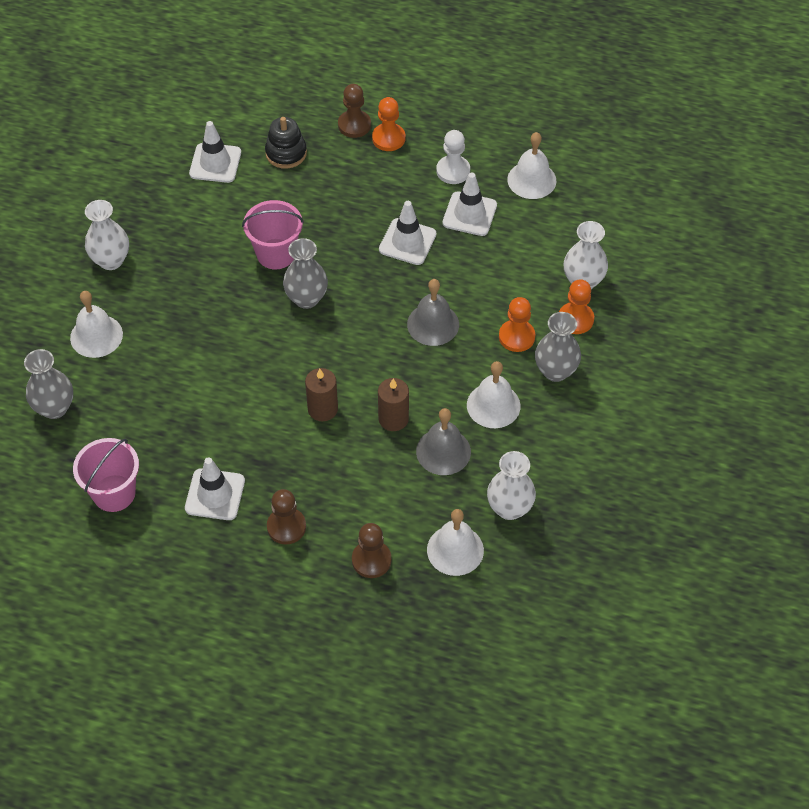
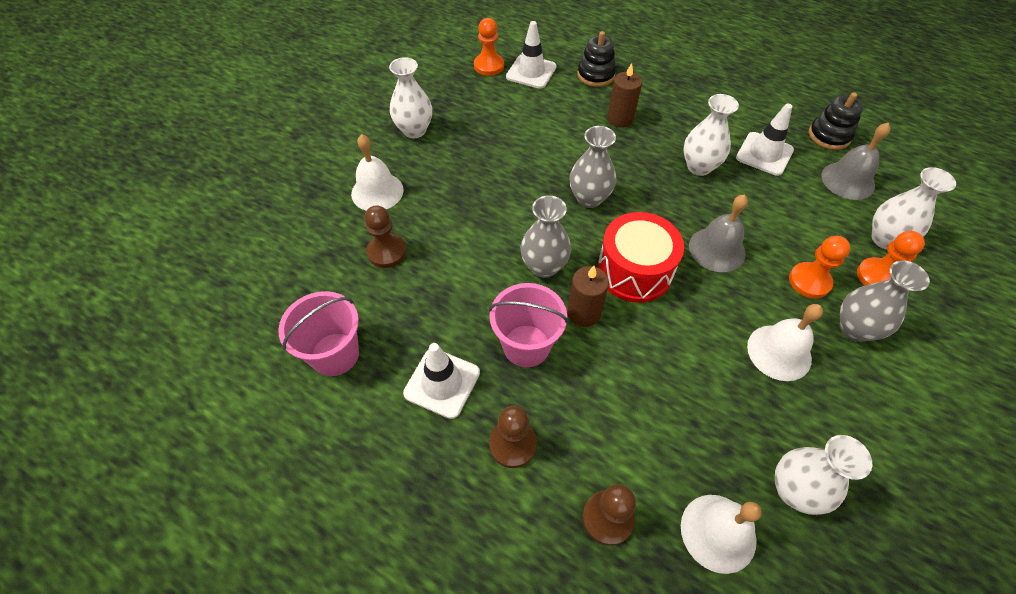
camera: 15 degrees right, 0 degrees up
(54, 408) = (311, 250): grey vase -> grey vase (544, 266)
(276, 254) = (568, 153): pink bucket -> pink bucket (526, 346)
(354, 125) = (661, 64): brown pawn -> brown pawn (387, 252)
(361, 361) = (634, 271): none -> red drum
(388, 138) = (691, 79): orange pawn -> orange pawn (489, 66)
(393, 419) = (660, 341): brown candle -> brown candle (620, 118)
(407, 242) = (699, 167): white traffic cone -> white vase
(443, 451) = (715, 394): grey bell -> grey bell (848, 180)
(453, 171) = (750, 115): white pawn -> none
(531, 180) = (829, 136): white bell -> black stacking toy

